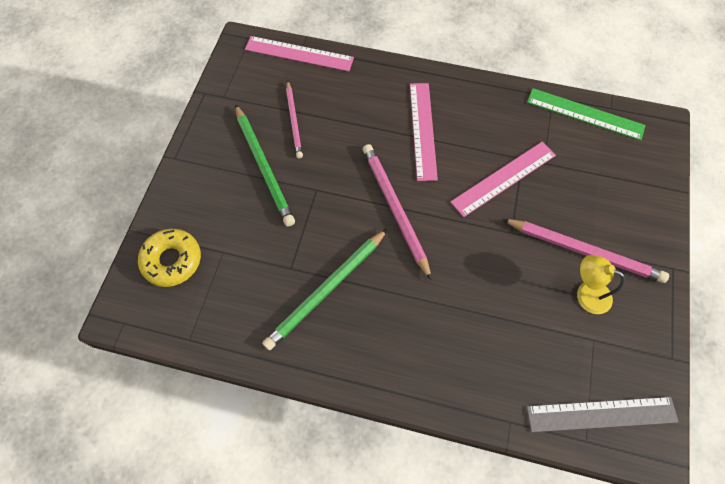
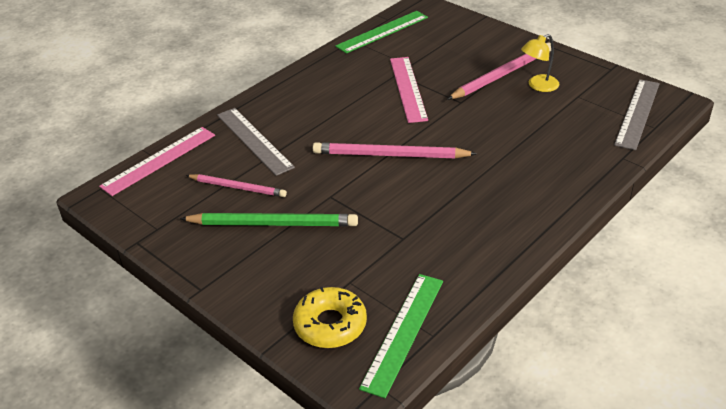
camera: 60 degrees left, 25 degrees down
(183, 316) = (403, 332): none -> green ruler
(326, 290) = (442, 221): green pencil -> none
(357, 100) = (254, 140): none -> grey ruler
(423, 130) = (323, 114): pink ruler -> none

